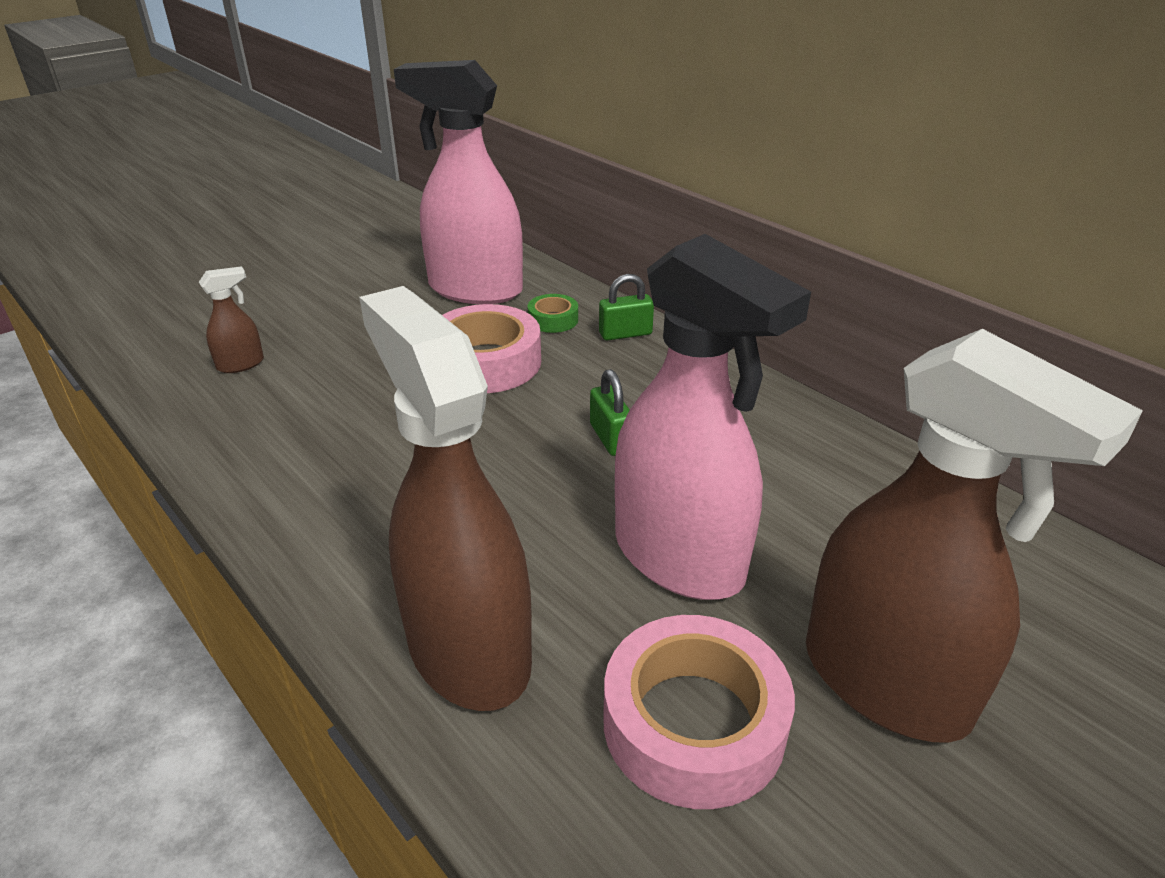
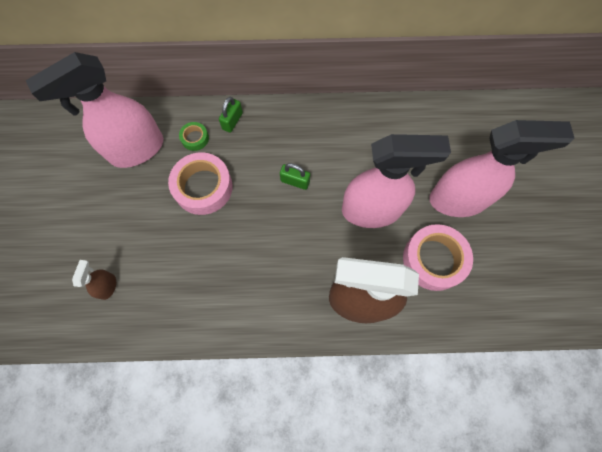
camera: 50 degrees left, 35 degrees up
(886, 683) = (458, 200): brown spray bottle -> pink spray bottle

